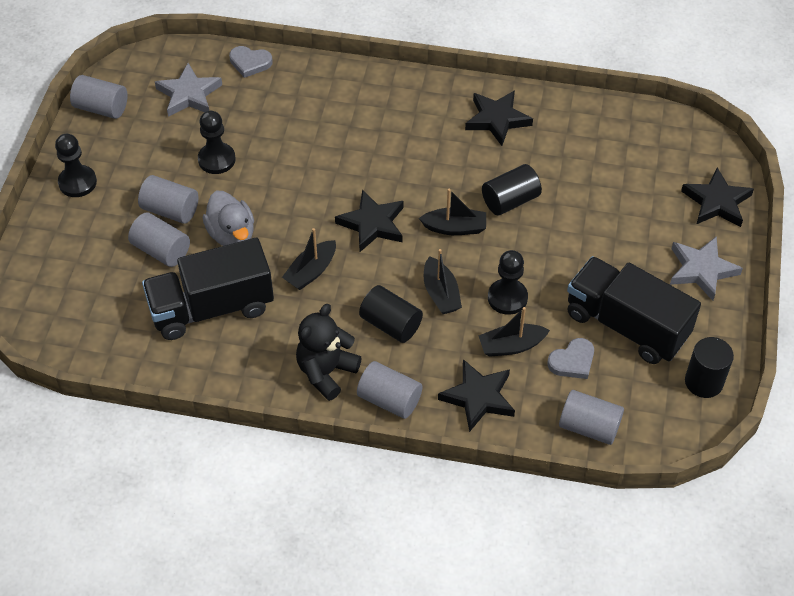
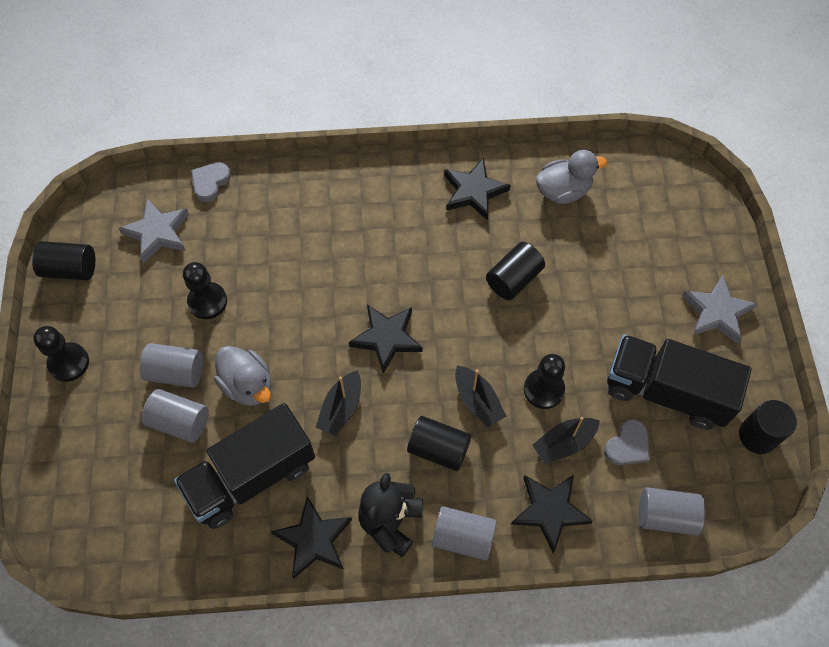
camera: 15 degrees left, 10 degrees up
(101, 108) = (70, 269): grey cylinder -> black cylinder
(250, 63) = (210, 182): grey heart -> grey heart turned 120 degrees clockwise
(455, 228) = (469, 323): black boat -> none
(585, 136) = (563, 191): none -> grey duck
(716, 202) = (707, 234): black star -> black star (314, 540)

